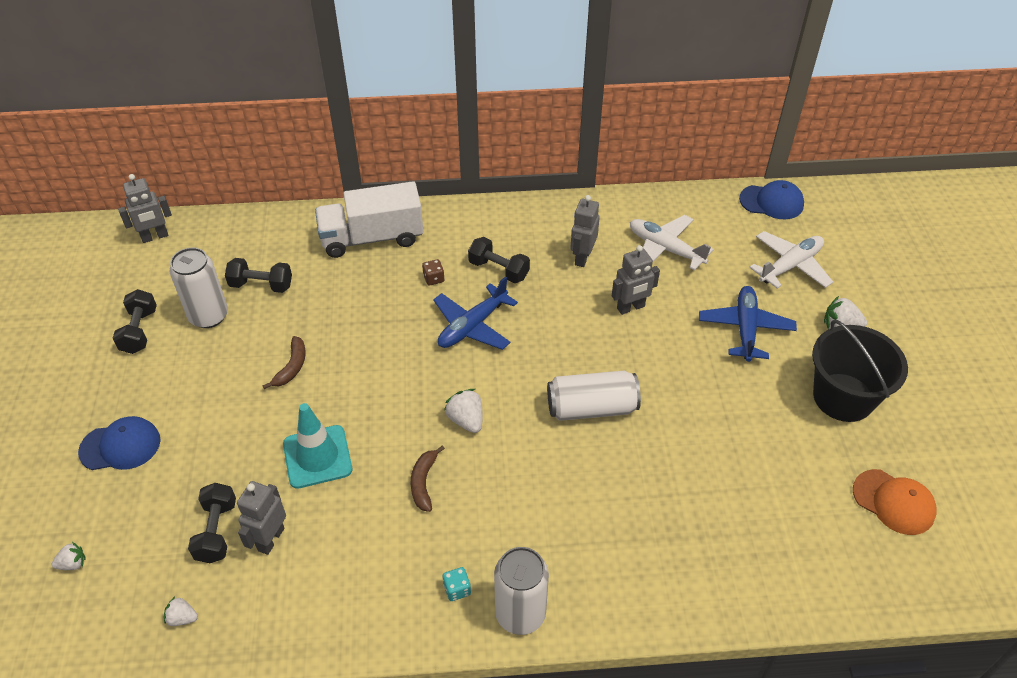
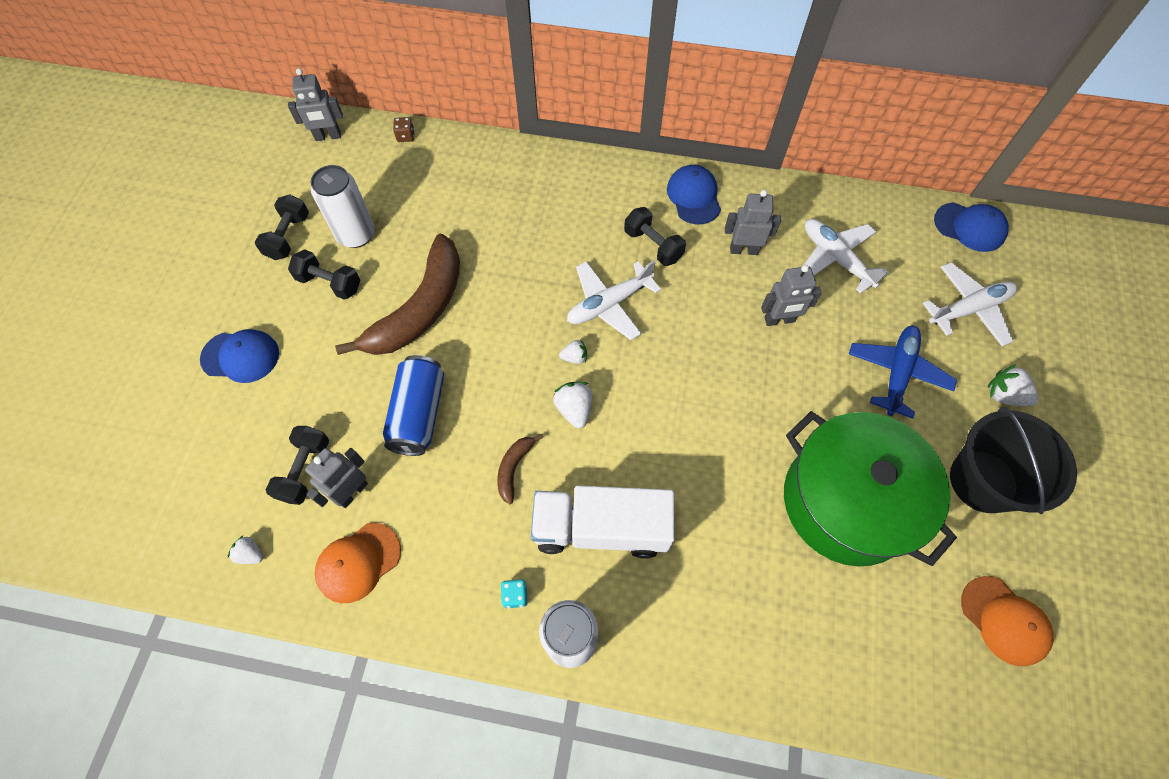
camera: 15 degrees right, 15 degrees up
(73, 563) = (168, 470): white strawberry -> white strawberry (574, 357)
(261, 285) = (414, 211): black dumbbell -> black dumbbell (329, 283)
(292, 367) = (420, 309): brown banana -> brown banana, size x2.33
(295, 599) = (358, 562): none -> orange cap
(317, 457) = (419, 414): turquoise traffic cone -> blue can
(372, 238) = (535, 181): white truck -> white truck (601, 528)
(433, 279) = (584, 241): brown dice -> brown dice (406, 136)
(472, 326) = (609, 304): blue plane -> white plane
(524, 223) = (694, 196): none -> blue cap
(582, 257) = (744, 250): grey robot -> grey robot turned 60 degrees clockwise
(591, 408) = (706, 427): white can -> none
(734, 440) = (847, 501): none -> green pot

